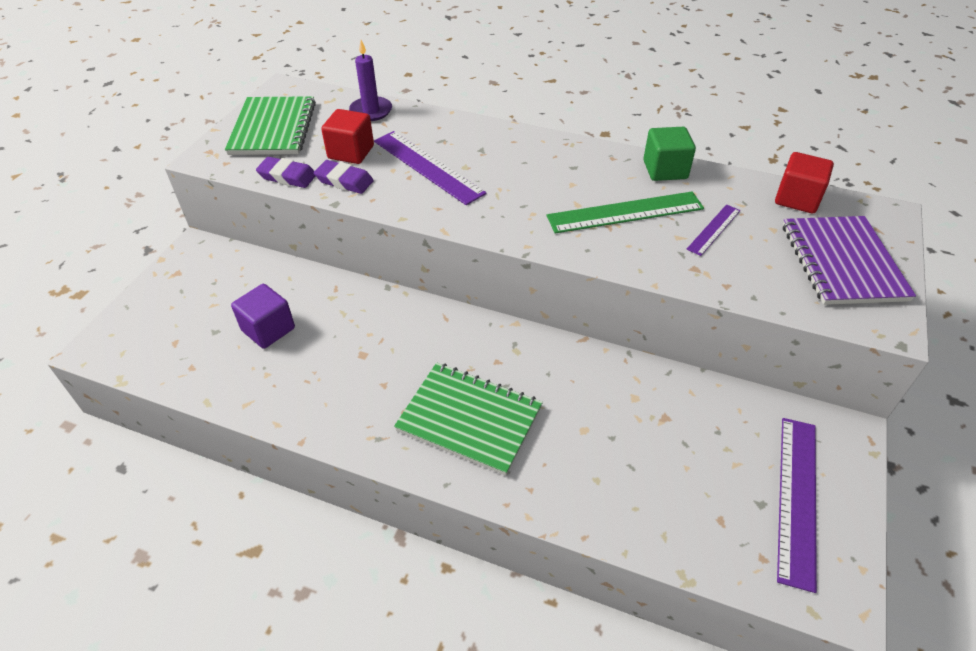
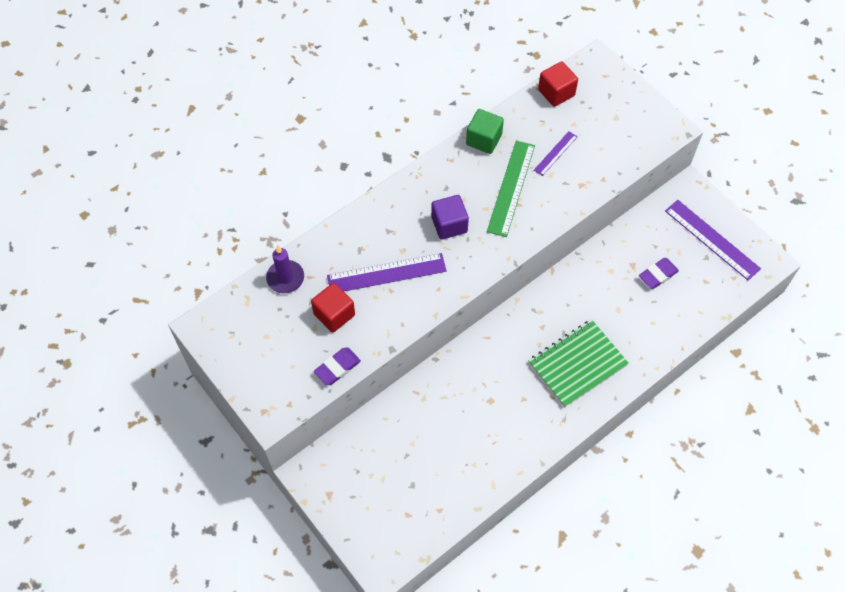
camera: 60 degrees left, 15 degrees up
(268, 329) = (431, 450): purple cube -> purple cube (449, 225)
(273, 128) = (262, 355): green notebook -> none
(344, 181) = (368, 333): purple eraser -> purple eraser (658, 275)
(713, 229) = (555, 153): purple ruler -> purple ruler turned 60 degrees clockwise
(842, 262) = (619, 113): purple notebook -> none

